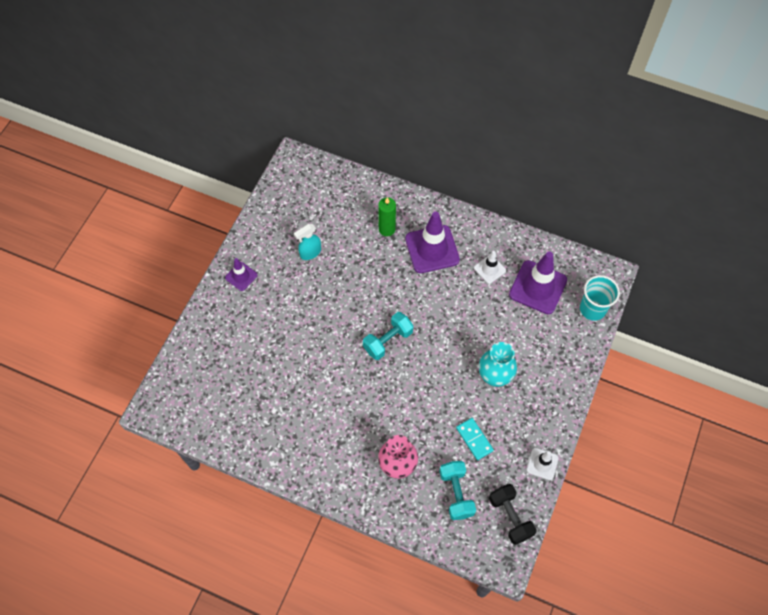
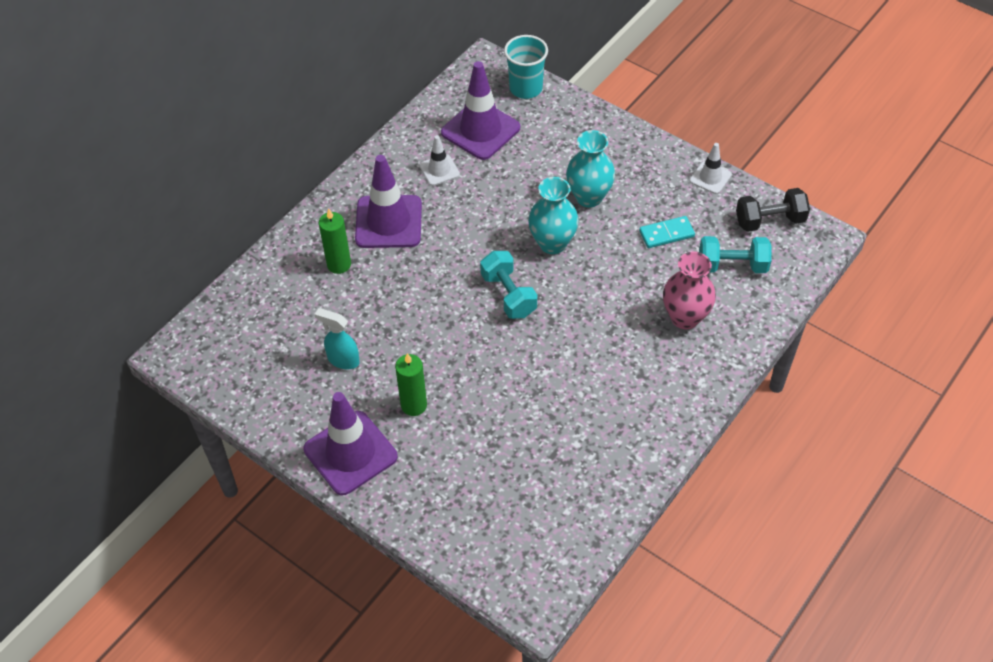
camera: 75 degrees left, 10 degrees down
(241, 276) = (350, 453): purple traffic cone -> purple traffic cone, size x1.90
(284, 303) = (414, 405): none -> green candle
(310, 253) = (343, 360): turquoise spray bottle -> turquoise spray bottle turned 135 degrees clockwise
(442, 360) = (552, 243): none -> turquoise vase

